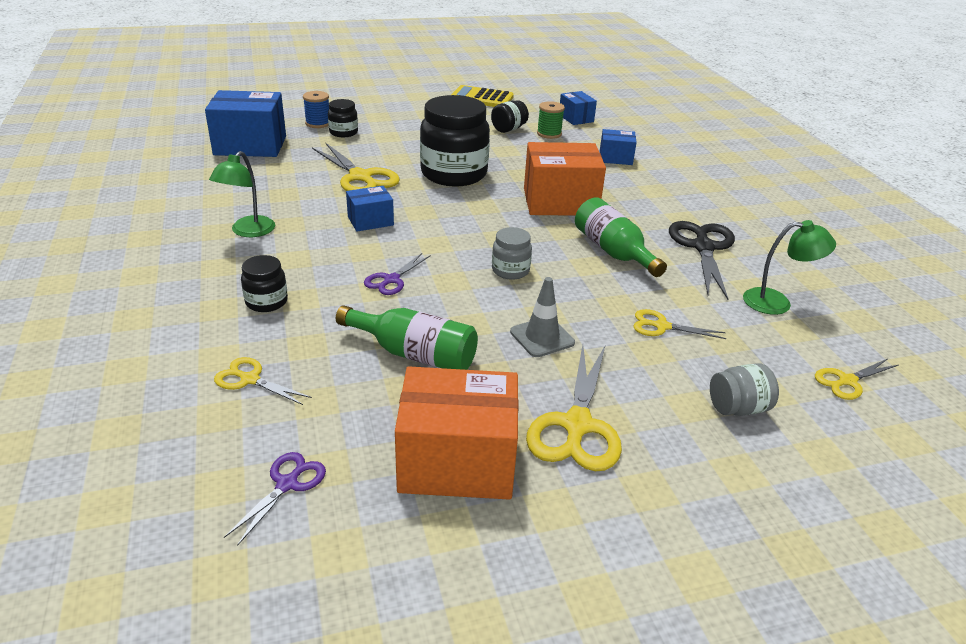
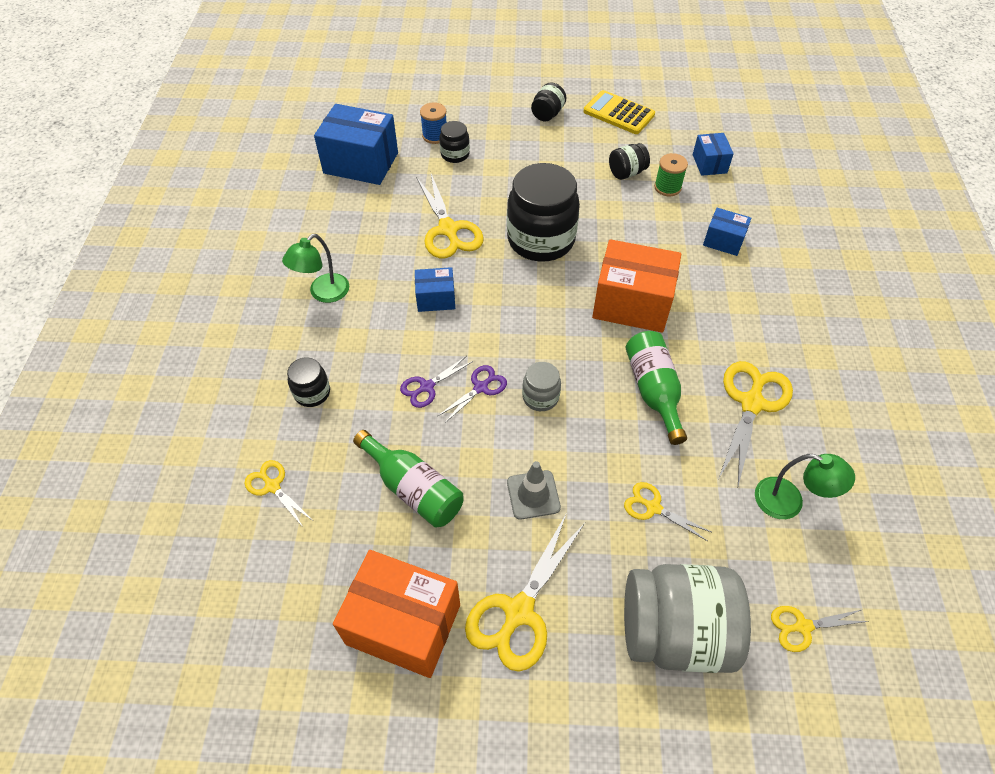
camera: 20 degrees right, 20 degrees up
(287, 484) = (267, 610): purple scissors -> purple scissors (481, 387)
(418, 103) = (547, 114): none -> black jar
(703, 247) = (752, 403): black scissors -> yellow scissors
(738, 408) = (675, 631): grey jar -> grey jar, size x2.14

